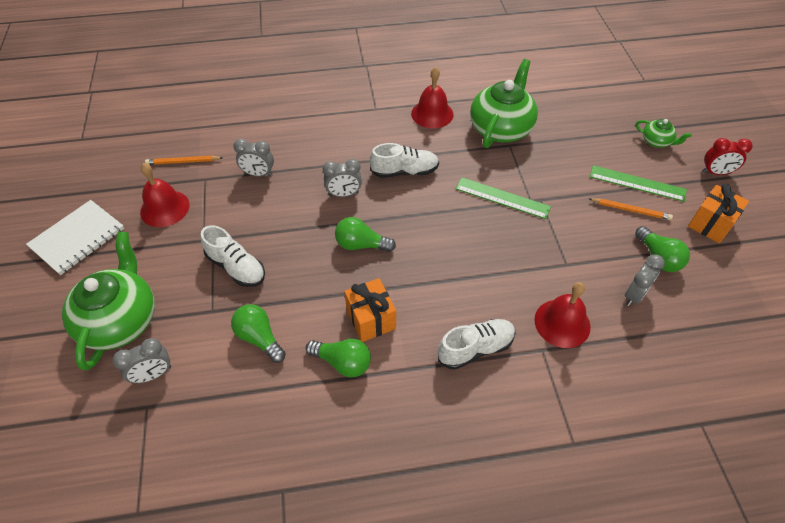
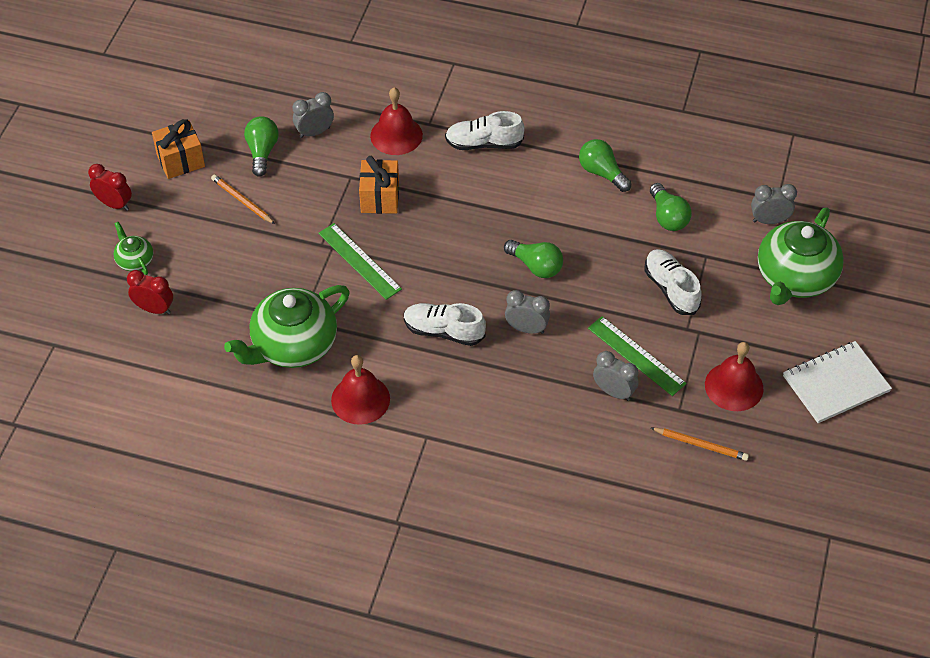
camera: 155 degrees left, 0 degrees up
(371, 319) = (561, 197): orange gift -> orange gift (380, 198)
(610, 118) = (154, 309): none -> red clock
(637, 183) = (207, 224): green ruler -> green ruler (636, 355)

